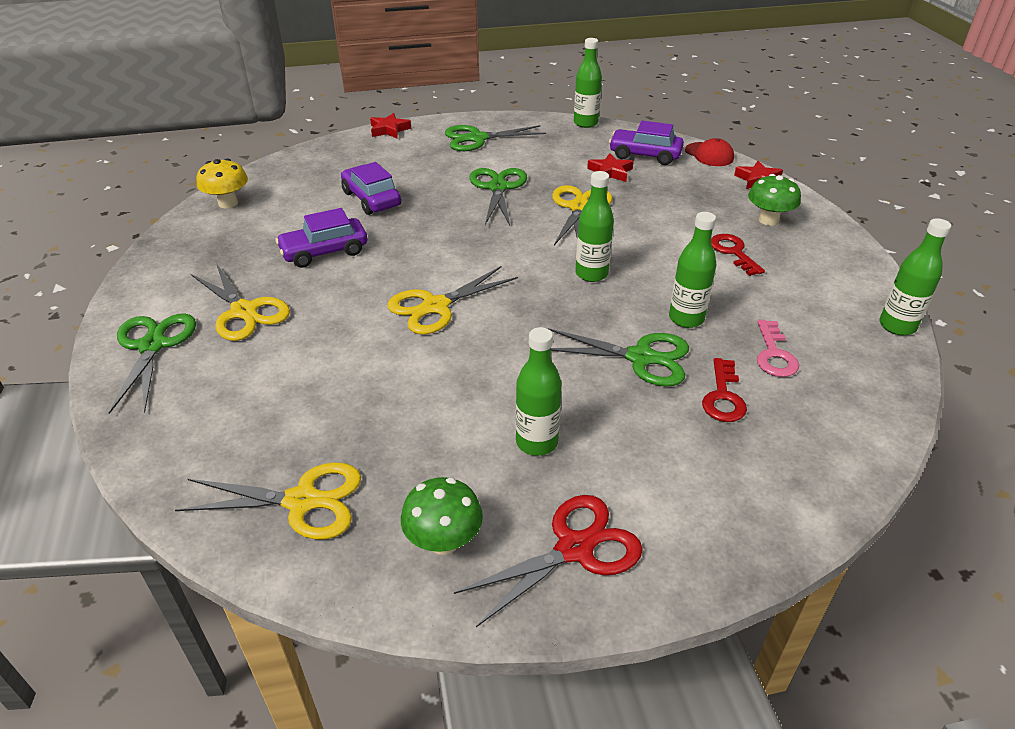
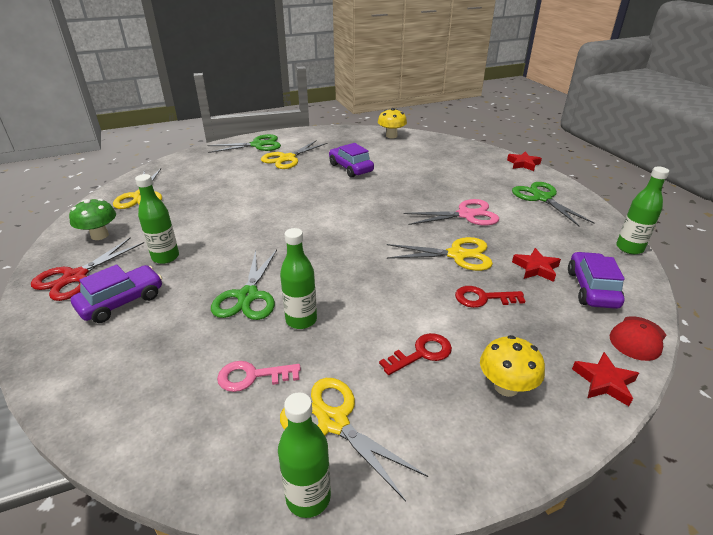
camera: 80 degrees right, 5 degrees down
(371, 199) = (419, 172): purple car -> purple car (122, 302)
(435, 306) = (300, 209): yellow scissors -> yellow scissors (333, 422)
(498, 187) = (466, 215): green scissors -> pink scissors
(575, 548) = (75, 277): red scissors -> red scissors turned 75 degrees clockwise
(591, 274) = (355, 267): green bottle -> none
(723, 396) = (197, 341): red key -> red key (483, 298)
(768, 220) = (506, 386): green mushroom -> yellow mushroom

